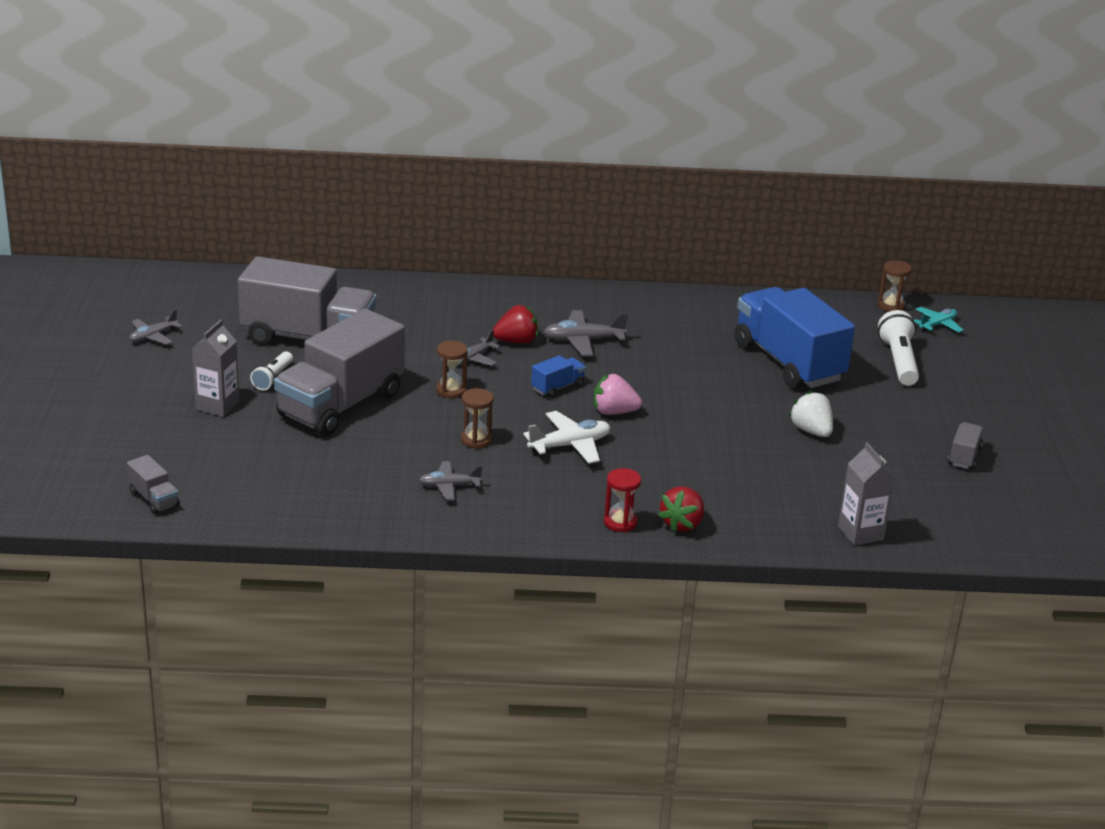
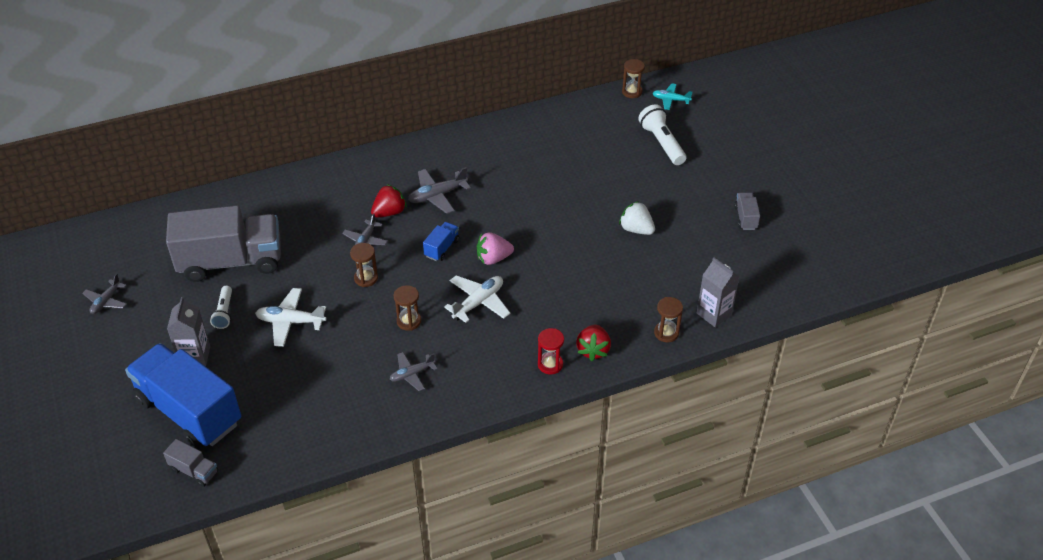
camera: 20 degrees left, 15 degrees up
(341, 405) = (290, 322): grey truck -> white plane
(786, 534) = (666, 333): none -> brown hourglass
(788, 362) = (589, 169): blue truck -> blue truck (189, 411)
(937, 325) = (670, 100): turquoise plane -> turquoise plane turned 105 degrees counterclockwise

